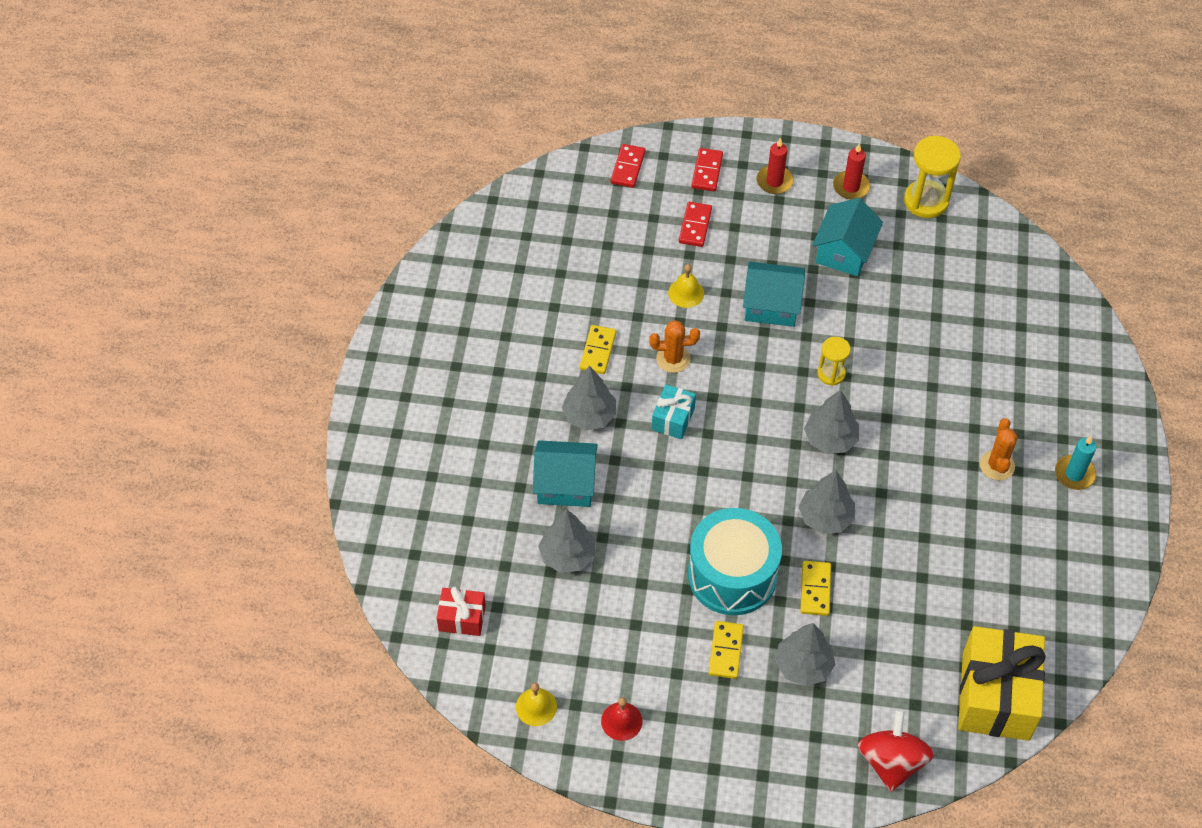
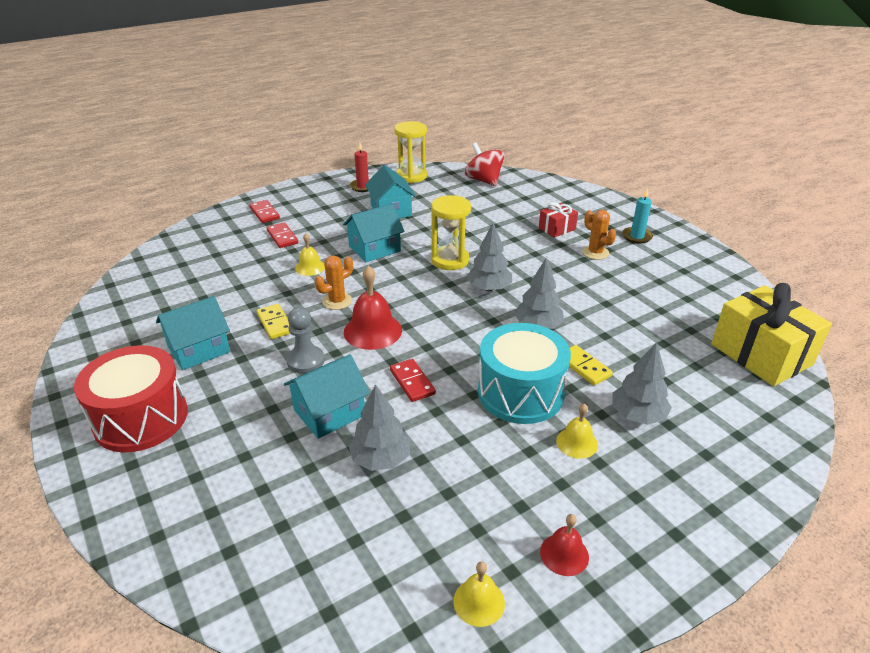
camera: 40 degrees left, 20 degrees down
(427, 391) = (141, 418): none -> red drum
(462, 618) = (329, 574): red gift -> red gift (557, 229)
(515, 341) = (199, 349): none -> turquoise house
(589, 415) = (305, 361): grey tree -> grey pawn
(628, 167) = (206, 231): red domino -> red domino (412, 382)
(673, 419) = (372, 331): turquoise gift -> red bell
(726, 651) = (577, 442): yellow domino -> yellow bell
(774, 181) = (313, 201): red candle -> none
(831, 374) = (450, 260): yellow hourglass -> yellow hourglass, size x1.70
(891, 762) = (770, 434): red spinning top -> red spinning top (484, 180)

